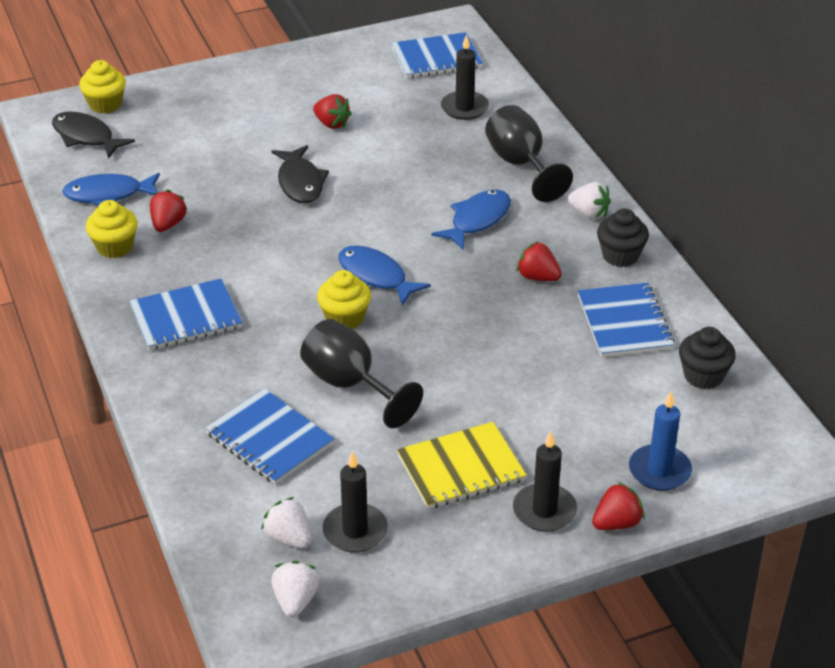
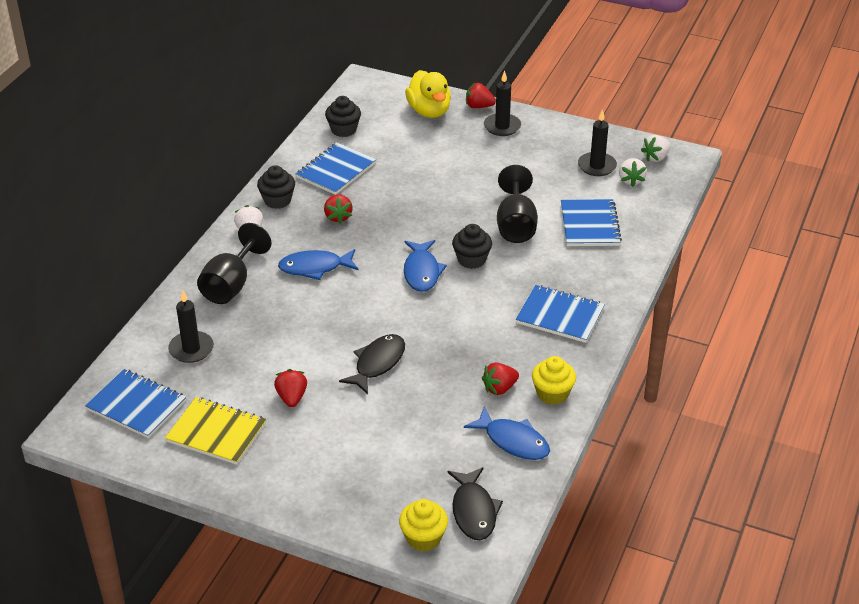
camera: 135 degrees left, 0 degrees up
(345, 318) = (471, 260): yellow cupcake -> black cupcake
(461, 468) = (514, 161): yellow notebook -> yellow notebook (216, 433)
(659, 471) = (429, 111): blue candle -> yellow duck

